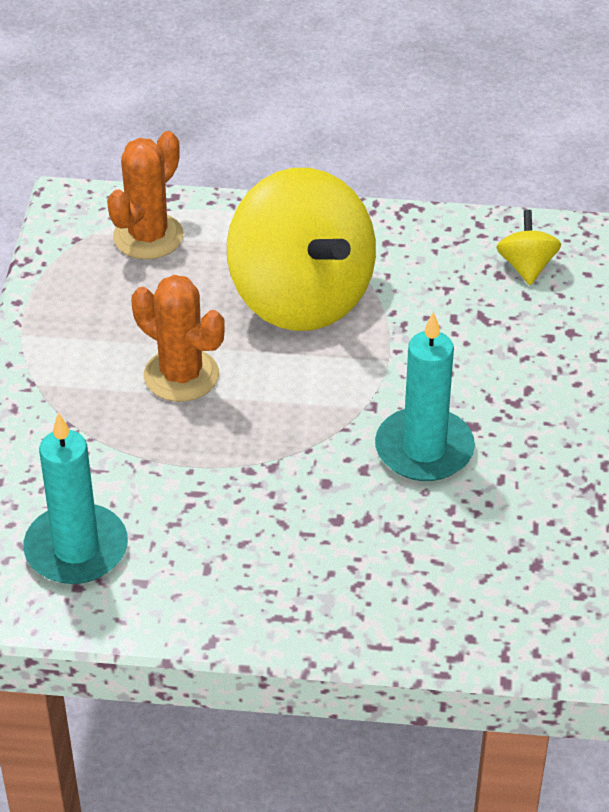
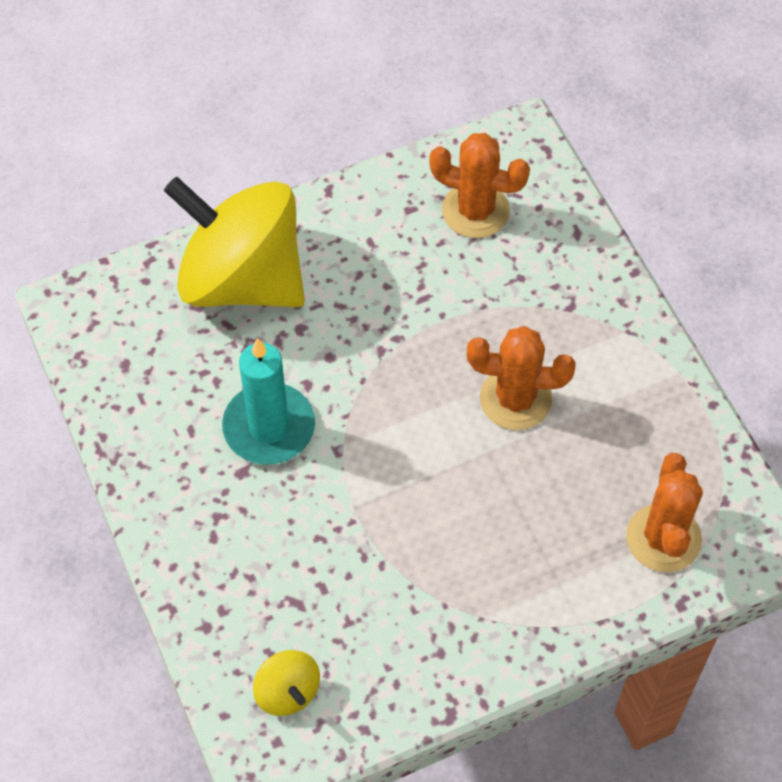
camera: 150 degrees right, 15 degrees up
(76, 549) = (475, 210): turquoise candle -> orange cactus
(301, 297) = (474, 538): yellow spinning top -> yellow spinning top (242, 279)

